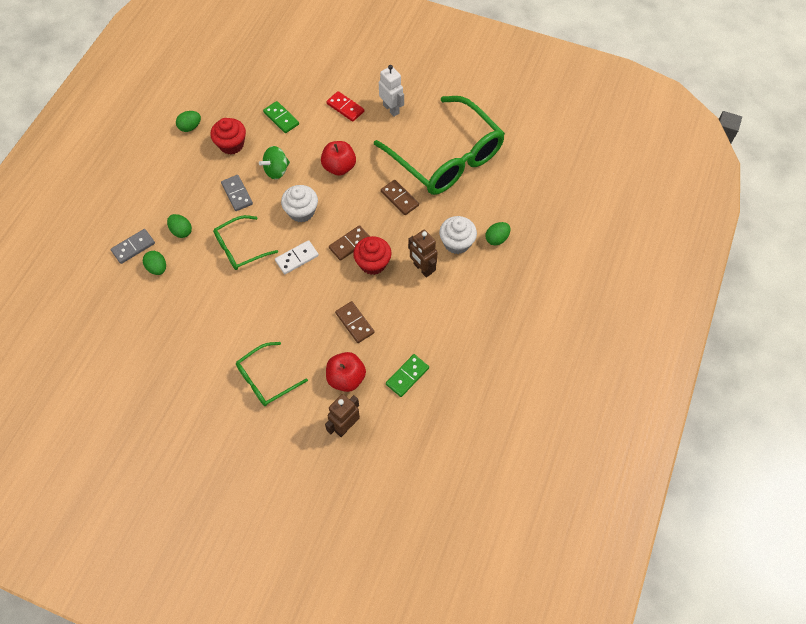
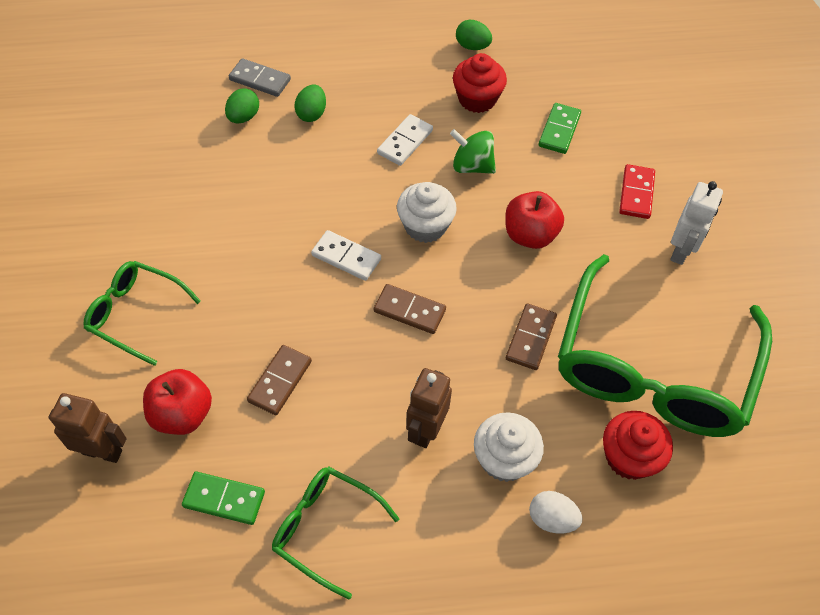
camera: 60 degrees right, 5 degrees down
(237, 194) = (405, 142): grey domino -> white domino
(240, 248) = (323, 186): green glasses -> green glasses (325, 528)
(373, 263) = (395, 356): red cupcake -> red cupcake (629, 457)
(496, 239) = (552, 519): green egg -> white egg

